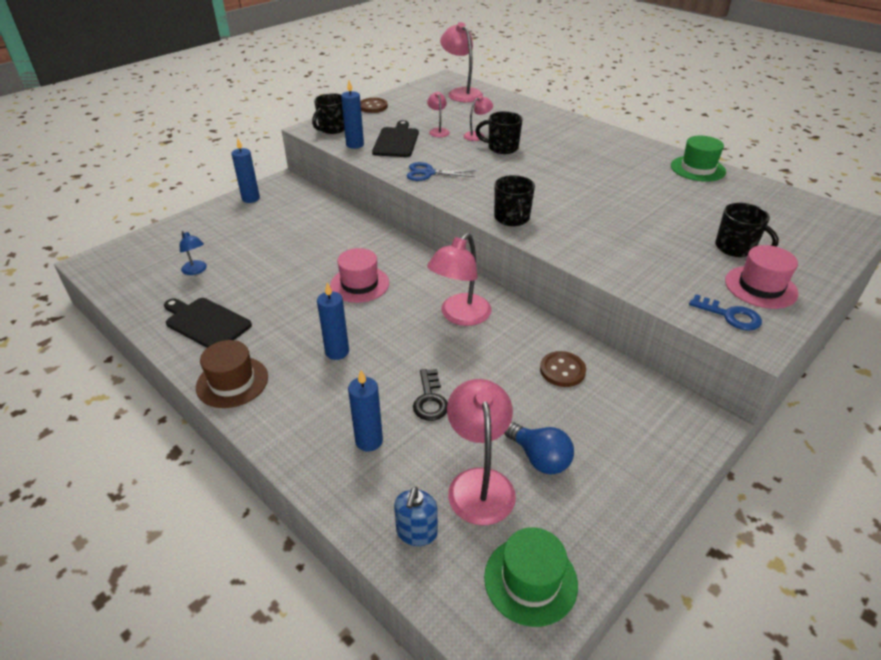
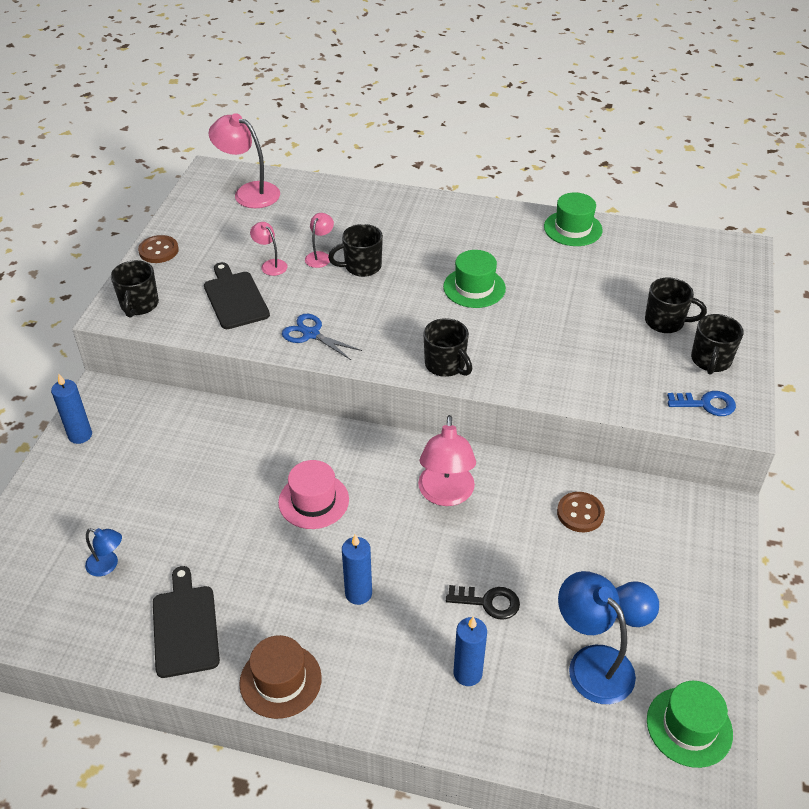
camera: 30 degrees left, 5 degrees up
(206, 323) = (185, 626): black cutting board -> black cutting board turned 75 degrees clockwise
(355, 145) = (190, 321): blue candle -> none
(416, 532) = (575, 736): blue soap dispenser -> none
(428, 173) = (311, 334): blue scissors -> blue scissors turned 60 degrees clockwise
(430, 399) = (488, 602): black key -> black key turned 45 degrees counterclockwise
(479, 483) = (591, 663): pink lamp -> blue lamp
(579, 181) = (474, 287): none -> green hat
(760, 287) = (710, 361): pink hat -> black mug

